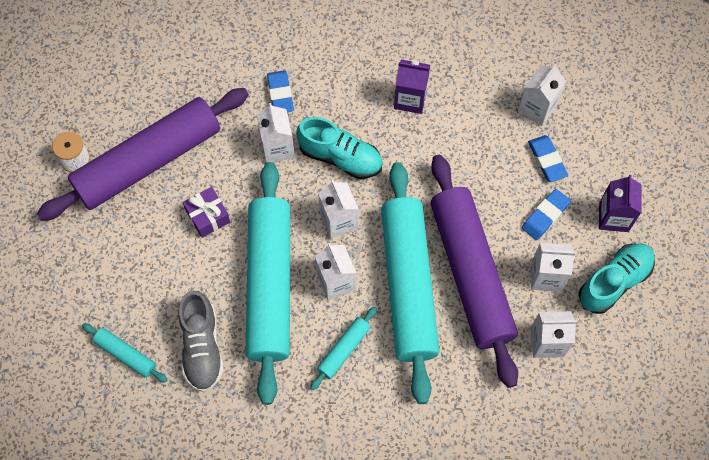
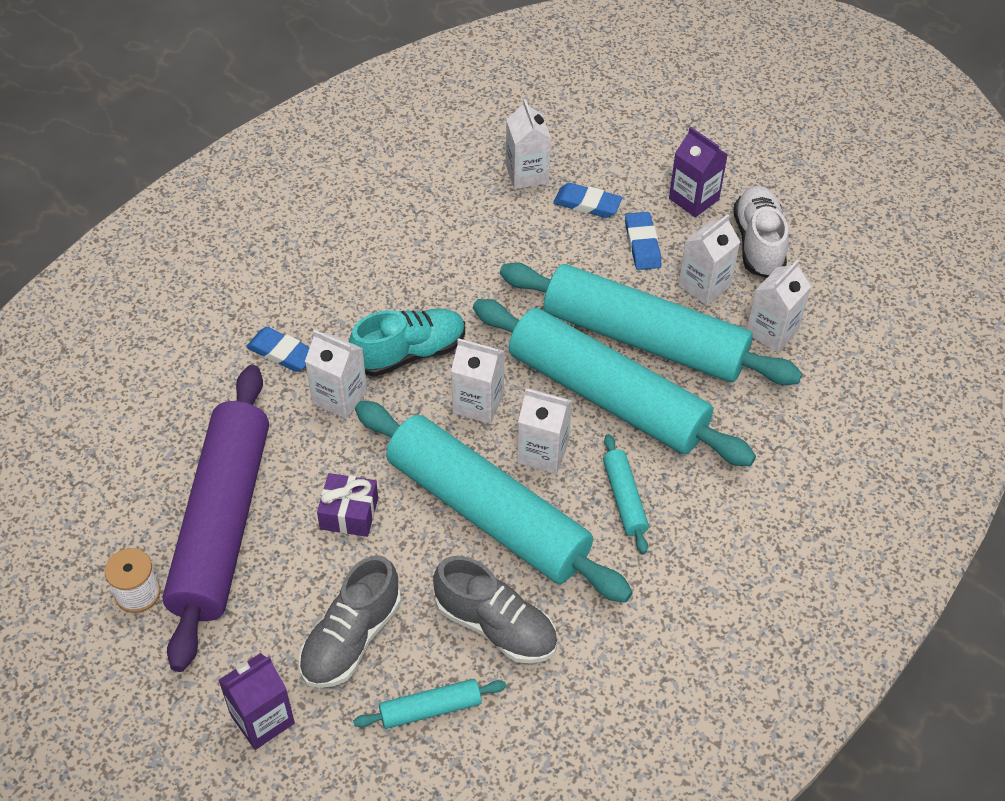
camera: 50 degrees left, 15 degrees down
(134, 282) = (351, 638): none -> grey shoe
(410, 99) = (410, 256): purple carton -> purple carton (262, 719)
(471, 274) = (645, 339): purple rolling pin -> turquoise rolling pin
(614, 282) = (758, 243): turquoise shoe -> white shoe

